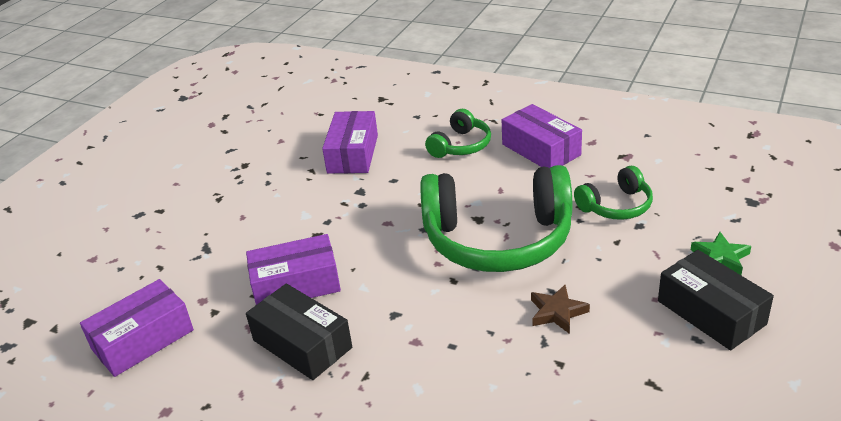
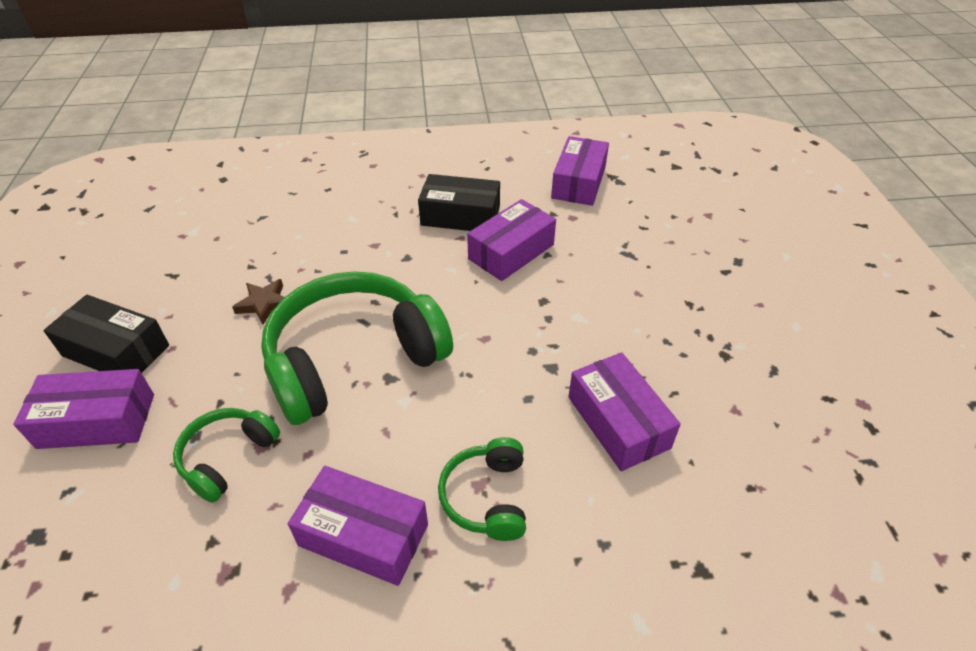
camera: 145 degrees right, 10 degrees up
(720, 257) = (97, 420): green star -> purple box

